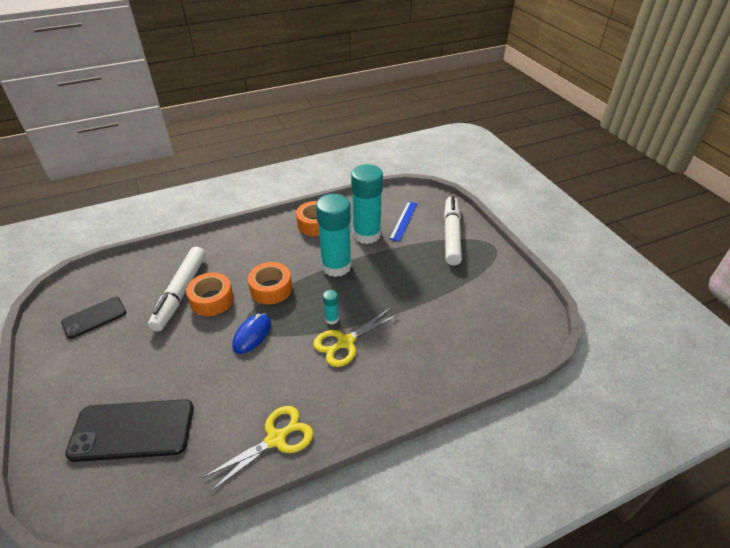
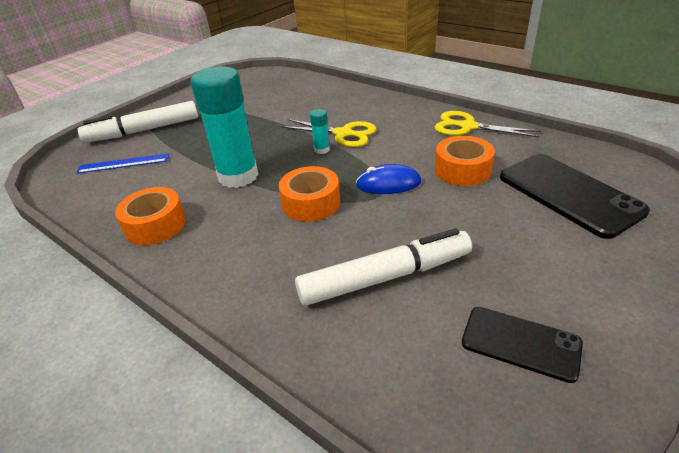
camera: 115 degrees left, 5 degrees down
(212, 300) = (370, 239): orange tape -> orange tape (462, 170)
(366, 234) = (164, 178): turquoise glue stick -> none

